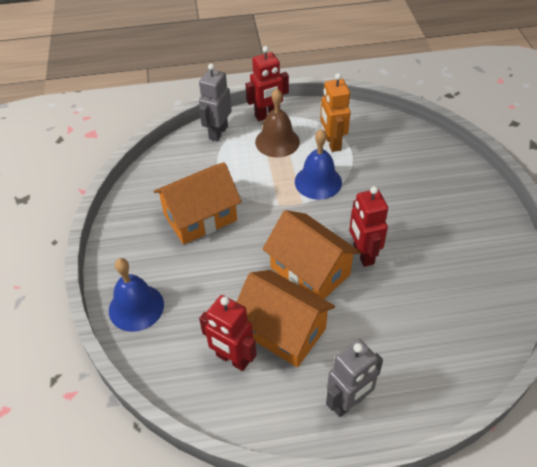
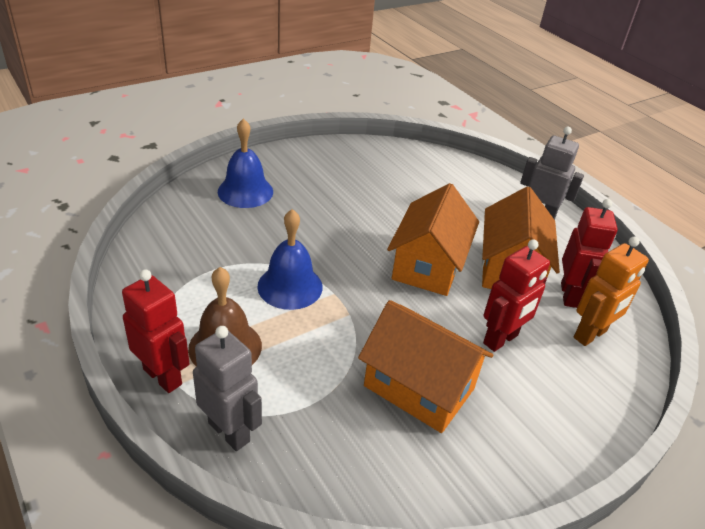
camera: 120 degrees left, 10 degrees down
(136, 307) = (591, 399): blue bell -> blue bell (245, 191)
(218, 132) = (229, 432): grey robot -> grey robot turned 135 degrees counterclockwise
(332, 143) = (207, 288): orange robot -> orange robot (590, 335)
(363, 254) = (380, 232): red robot -> red robot (501, 339)

